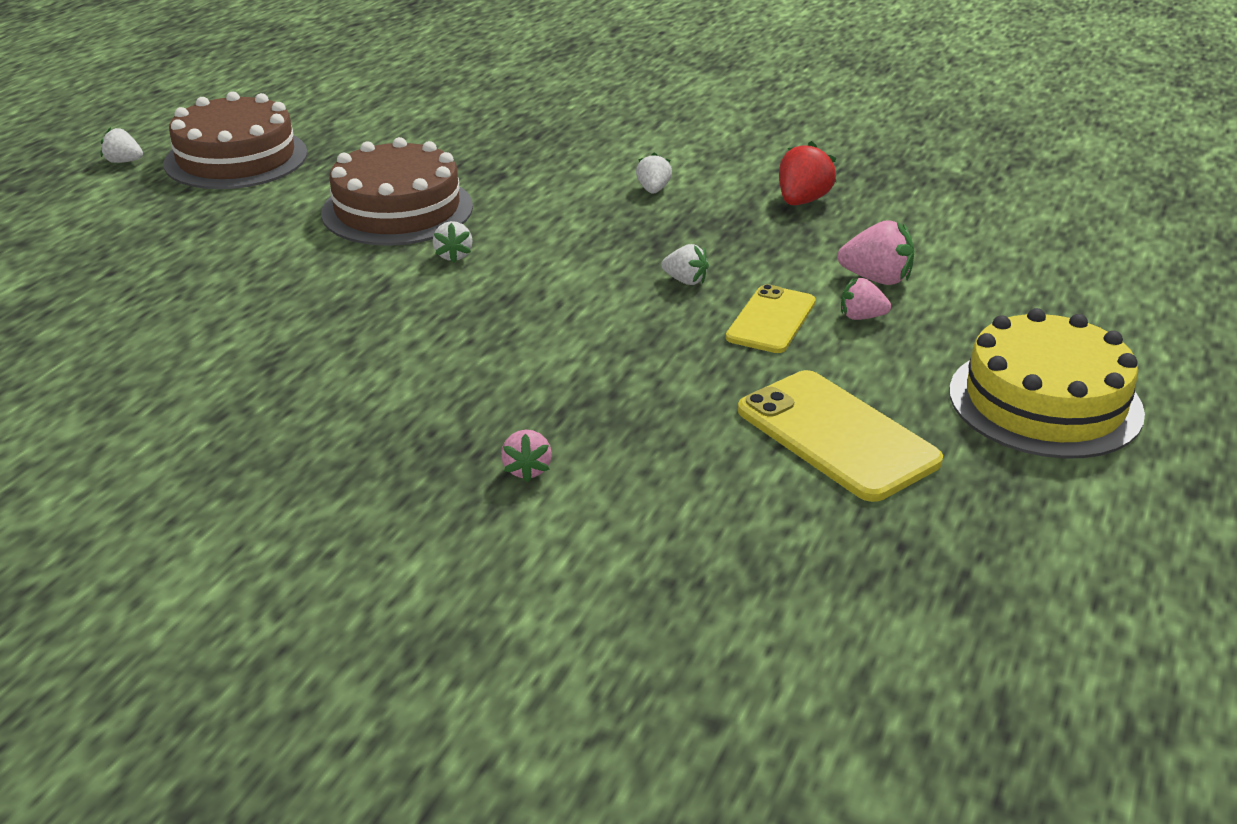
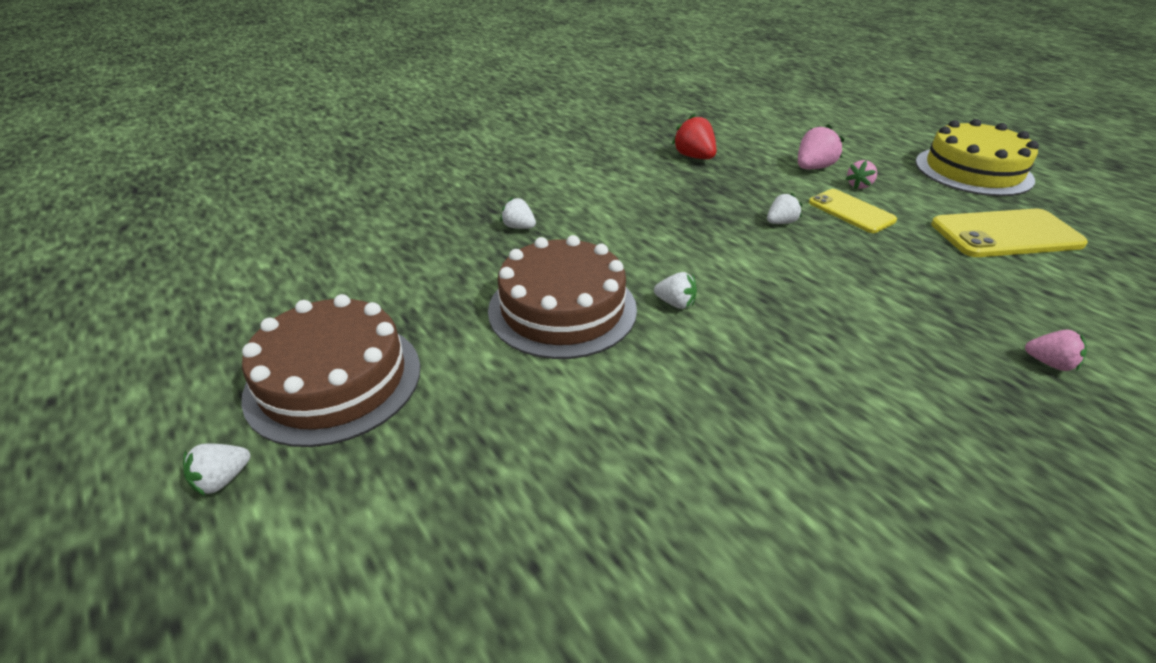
camera: 60 degrees left, 5 degrees up
(653, 190) = (634, 195): white strawberry -> white strawberry (519, 227)

